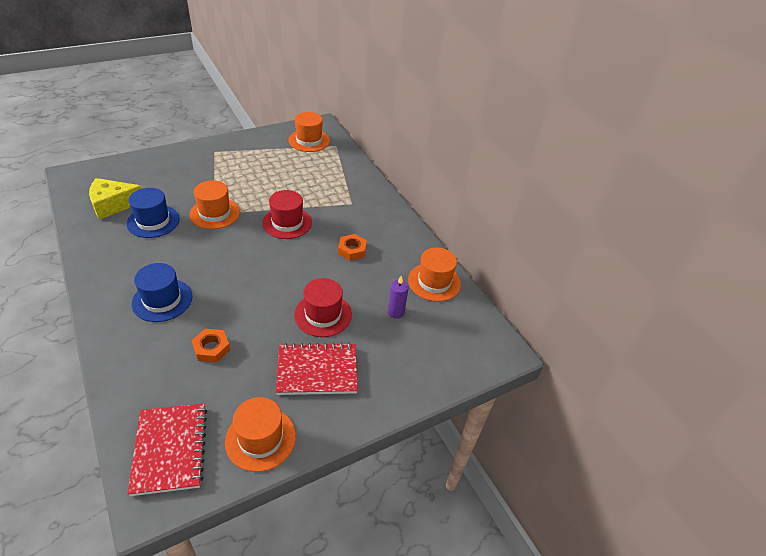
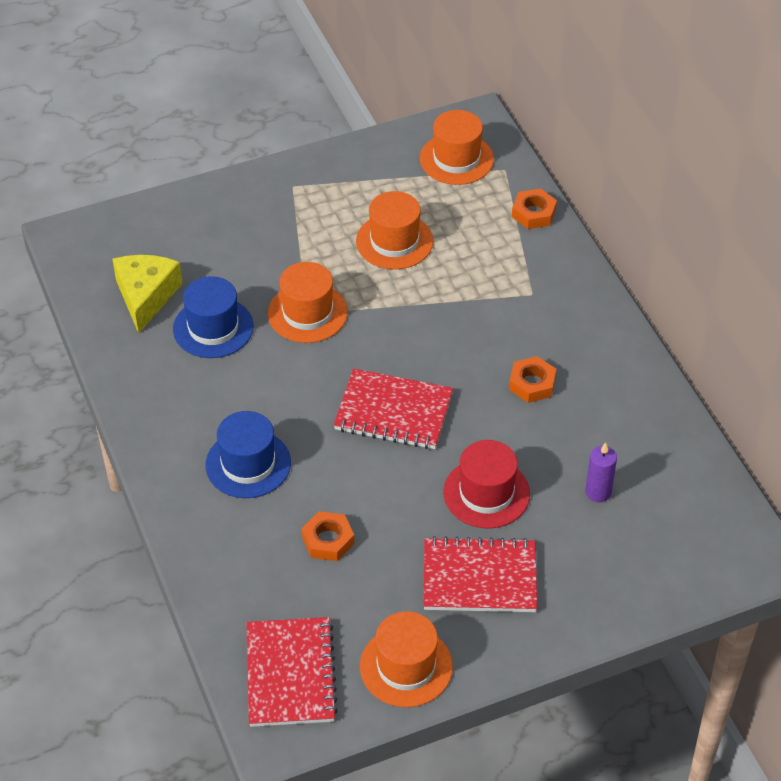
camera: 10 degrees right, 5 degrees up
(113, 205) = (146, 296): yellow cheese -> yellow cheese turned 105 degrees clockwise
(264, 267) = (393, 412): none -> red notebook
(287, 223) = (425, 331): red hat -> none
(352, 165) = (533, 213): none -> orange nut
(434, 282) = (663, 442): orange hat -> orange hat (394, 241)

